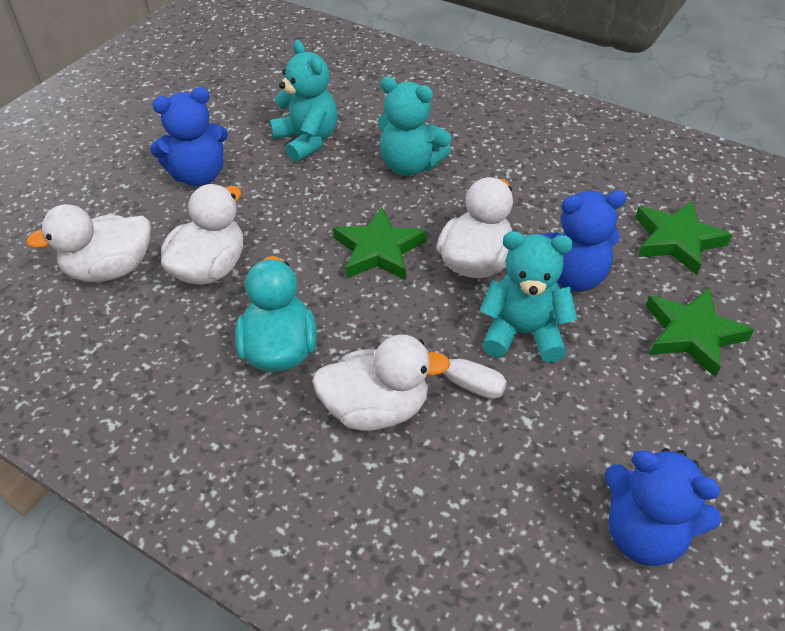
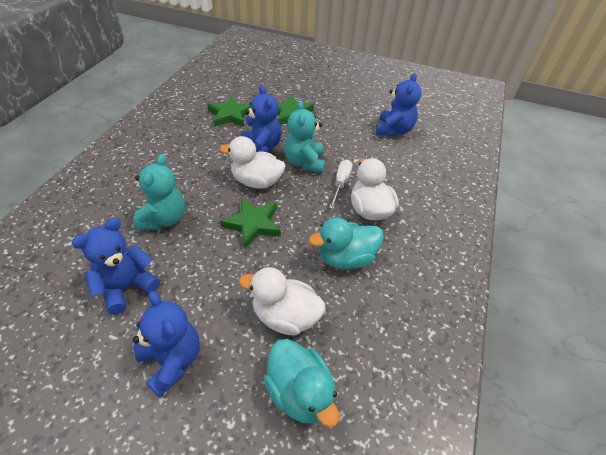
camera: 105 degrees left, 0 degrees up
(110, 269) = (300, 392): white duck -> turquoise duck
(307, 140) = (126, 287): turquoise teddy bear -> blue teddy bear

